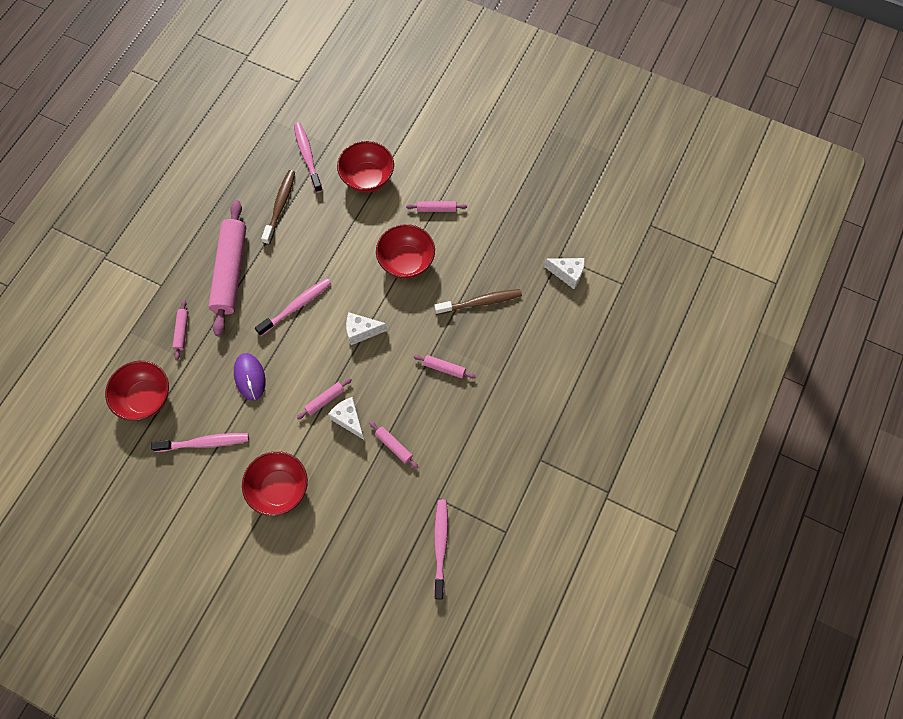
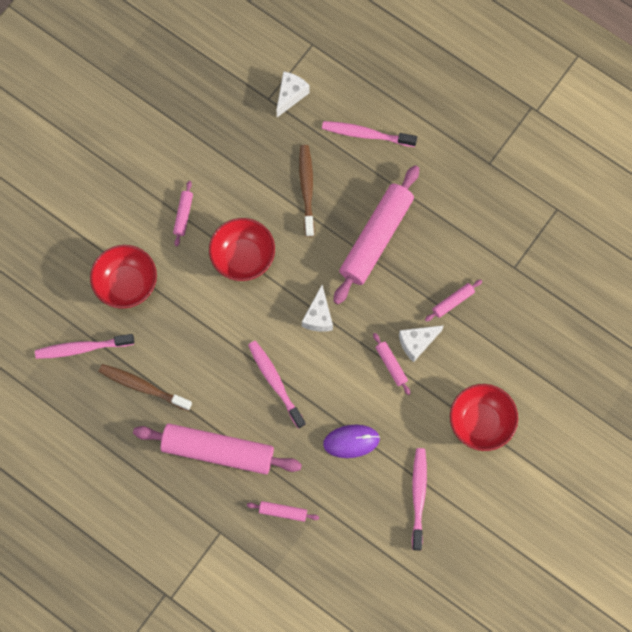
camera: 80 degrees left, 5 degrees up
(145, 398) = (356, 557): red bowl -> none
(440, 546) = (562, 272): pink toothbrush -> pink toothbrush (366, 134)
(444, 368) = (376, 238): pink rolling pin -> pink rolling pin, size x2.35

